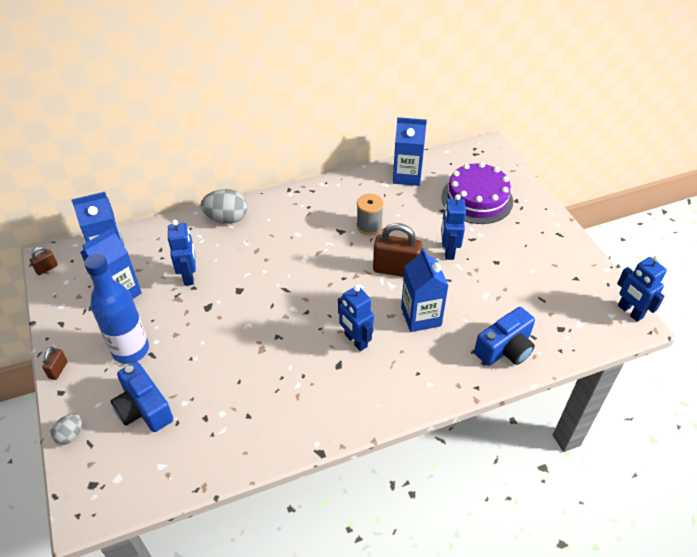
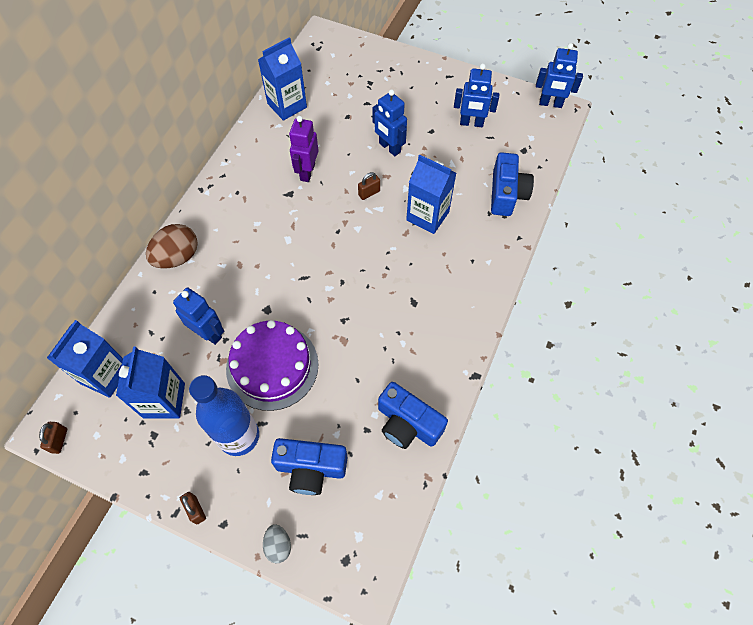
camera: 45 degrees left, 15 degrees up
(227, 218) = (177, 257): grey egg -> brown egg
(235, 439) = (407, 424): none -> blue camera
(355, 341) = (404, 273): blue robot -> blue robot (471, 123)
(369, 226) = (307, 172): grey spool -> purple robot
(396, 270) = (369, 193): brown padlock -> brown padlock, size x0.47
(477, 199) = (362, 88): purple cake -> purple cake (272, 366)

